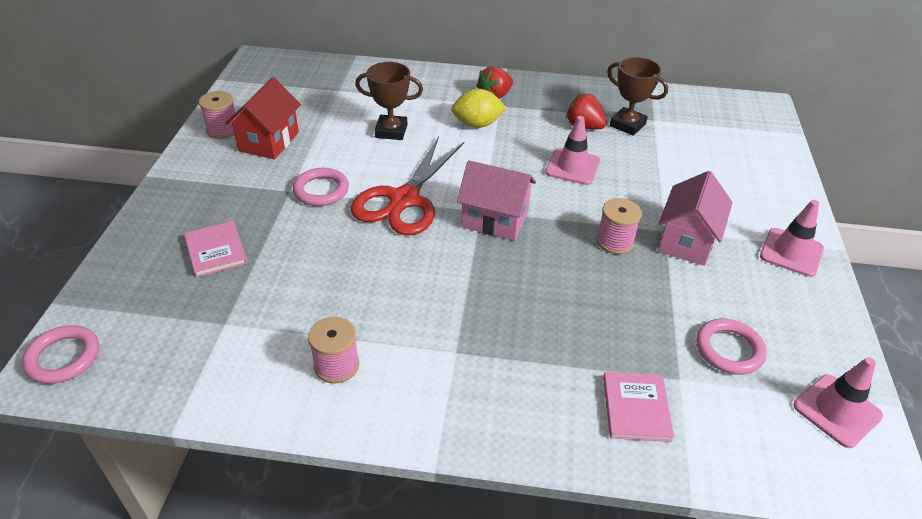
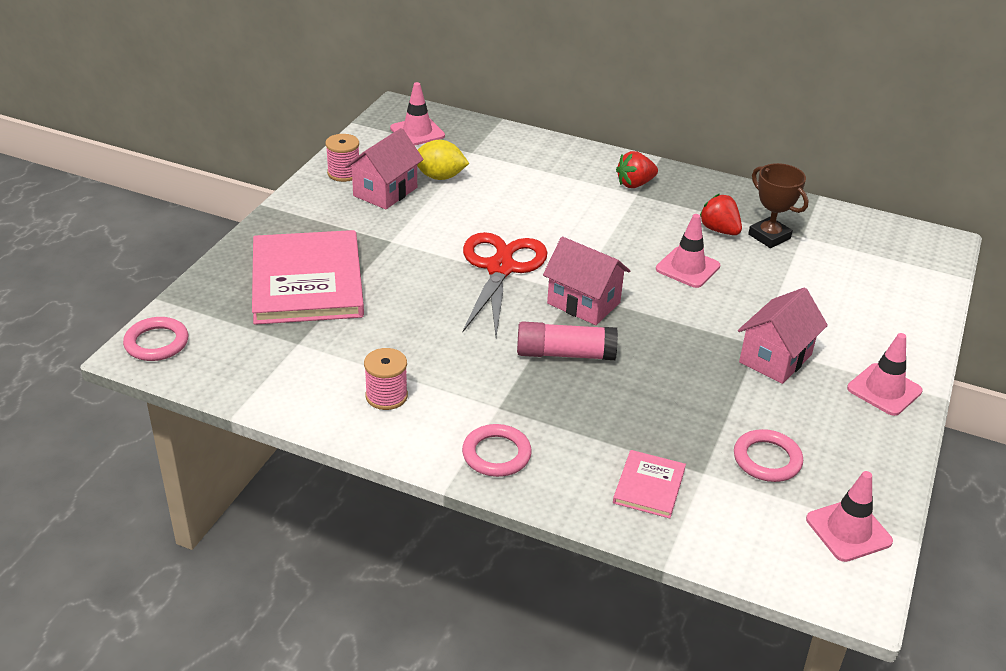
camera: 15 degrees right, 5 degrees down
(216, 251) = (307, 282): pink book -> pink book, size x2.18
(269, 141) = (385, 192): red house -> pink house
(282, 79) = (417, 132): none -> pink traffic cone
(321, 190) = (421, 246): pink ring -> pink ring (496, 454)
(391, 131) = (511, 201): brown trophy -> none
(404, 199) = (500, 268): red scissors -> red scissors turned 150 degrees clockwise
(477, 124) = (604, 209): yellow lemon -> yellow lemon (440, 177)
(498, 277) = (565, 354): none -> pink glue stick
(615, 241) = (698, 345): pink spool -> none

